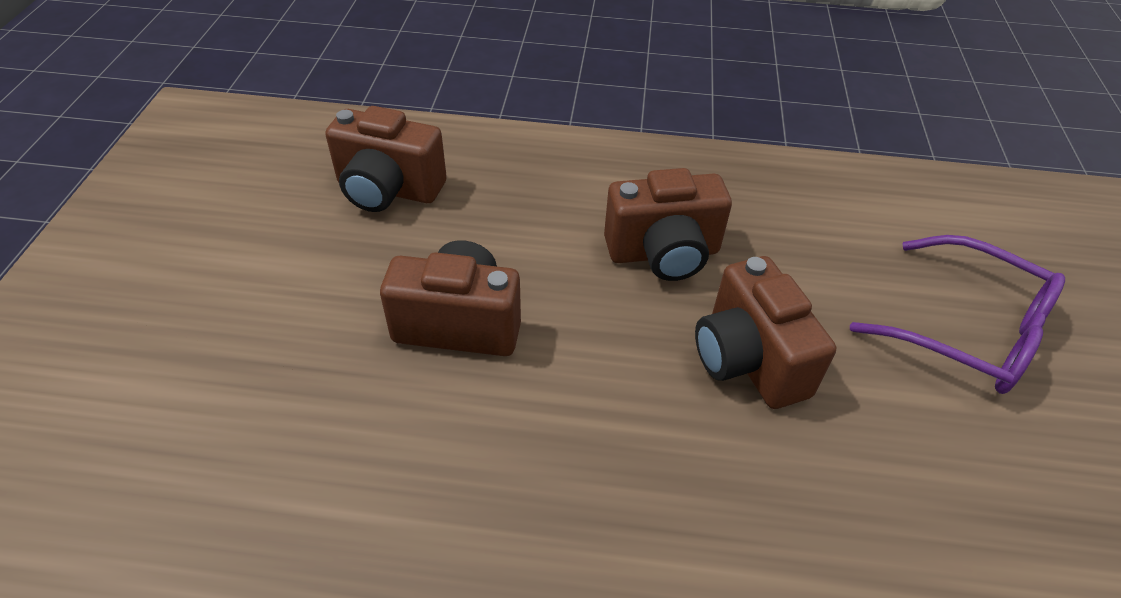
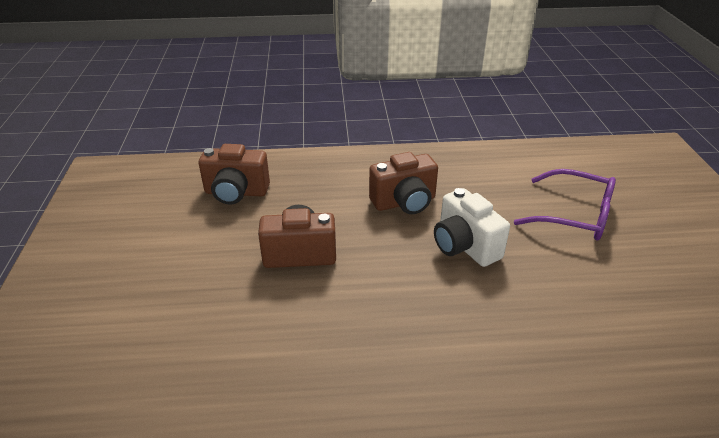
camera: 10 degrees left, 10 degrees down
(748, 360) = (464, 246): brown camera -> white camera

